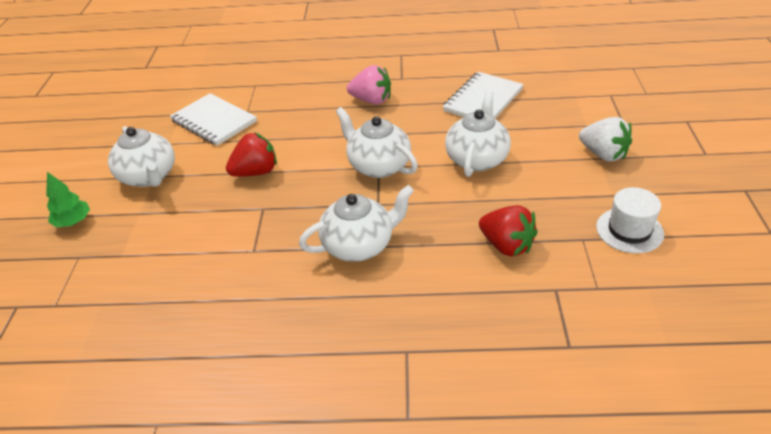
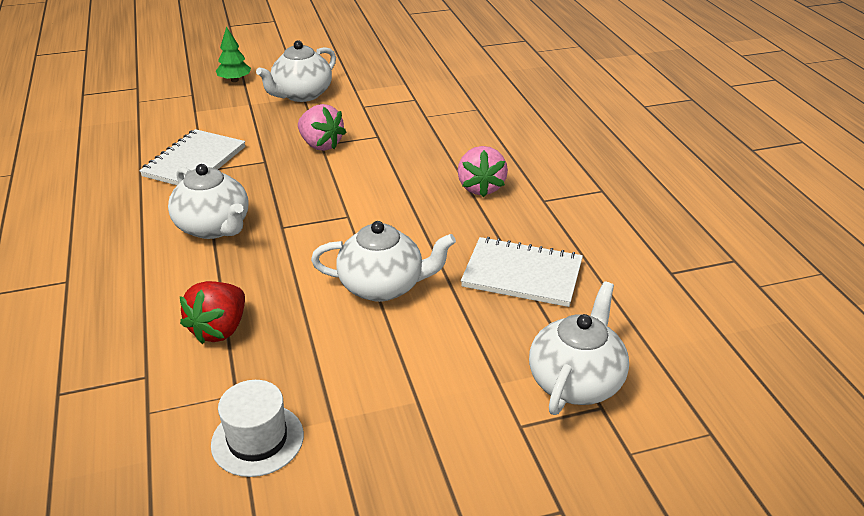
camera: 70 degrees right, 5 degrees down
(214, 121) = (399, 103): white notebook -> white notebook (194, 162)
(256, 172) = (321, 145): red strawberry -> pink strawberry
(378, 166) = (350, 215): white teapot -> white teapot (576, 381)
(603, 154) = (427, 405): white strawberry -> none

